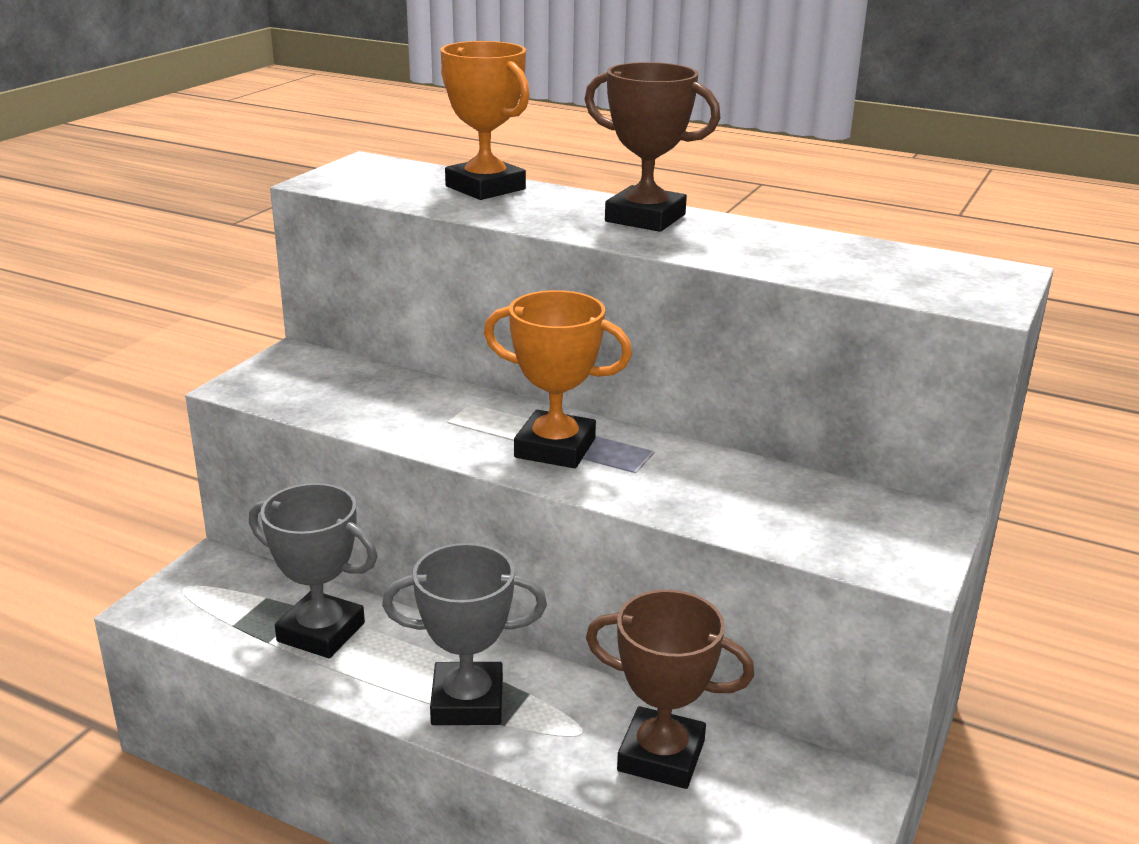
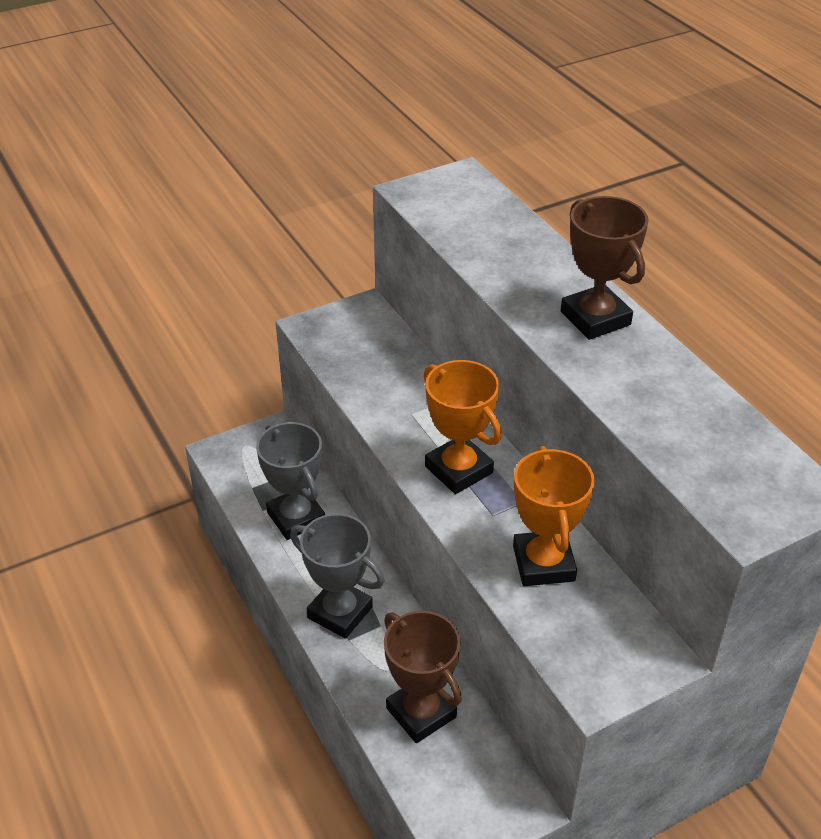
camera: 35 degrees right, 15 degrees up
(485, 188) = (515, 238): orange trophy -> orange trophy (543, 563)

